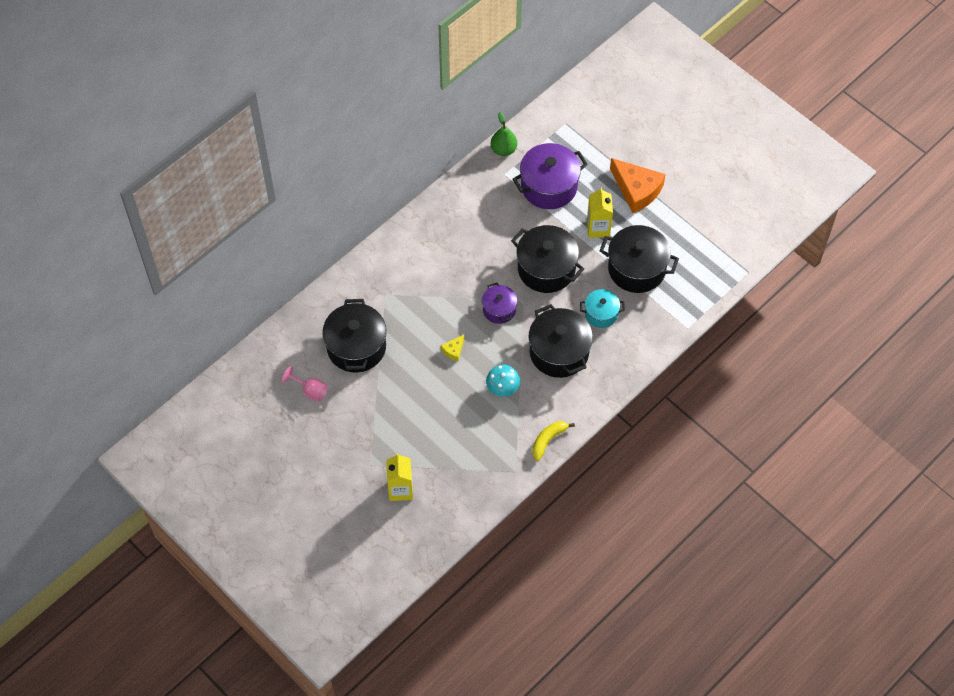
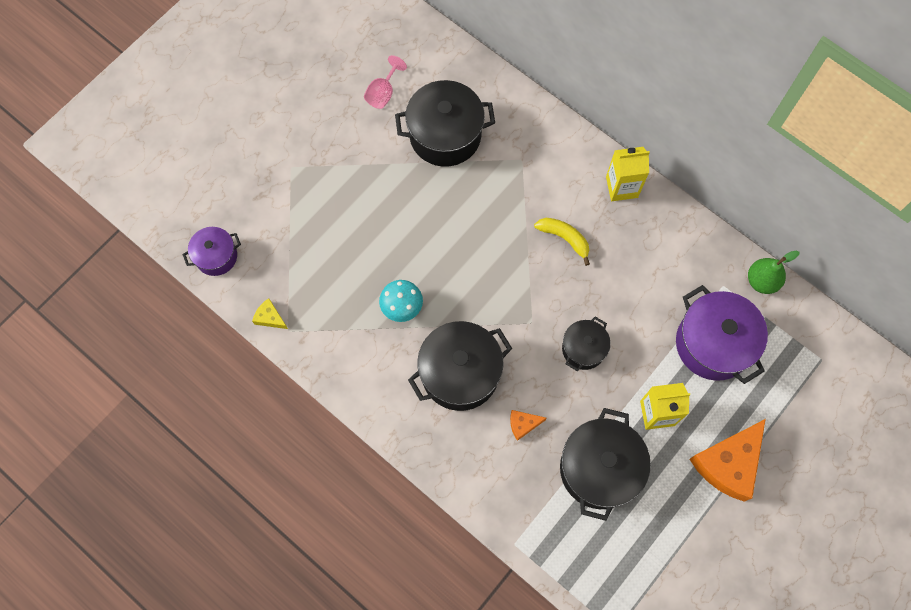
camera: 85 degrees right, 10 degrees up
(400, 489) = (260, 203): yellow carton -> yellow carton (621, 187)
(453, 350) = (451, 245): yellow cheese -> yellow cheese (270, 317)
(499, 310) = (515, 294): purple pot -> purple pot (216, 256)
(546, 269) = (583, 349): black pot -> black pot, size x0.57
(548, 440) = (332, 368): yellow banana -> yellow banana (564, 238)
(601, 314) = (523, 424): turquoise pot -> orange cheese

